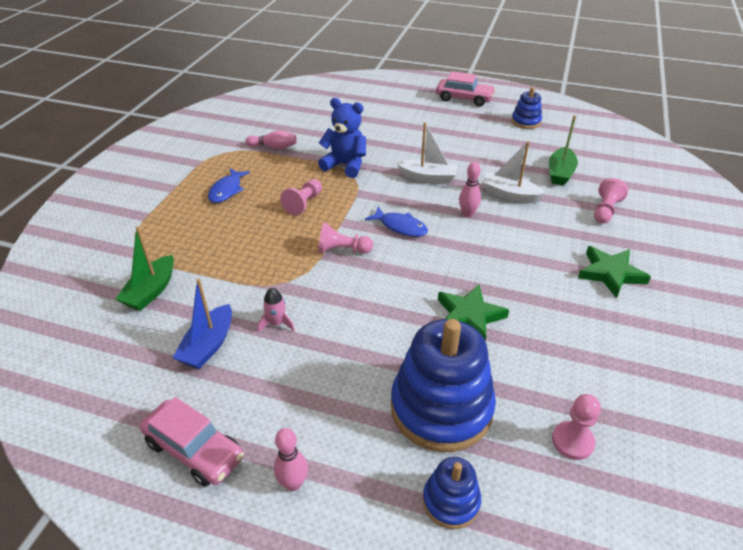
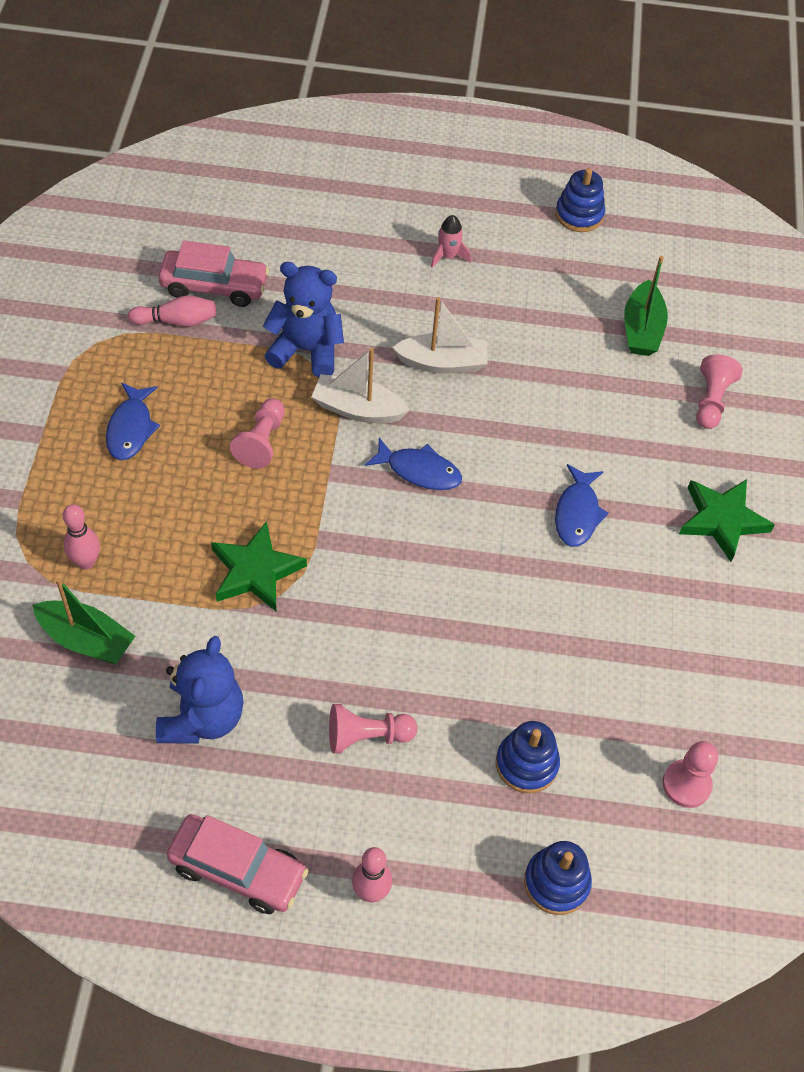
camera: 15 degrees left, 15 degrees up
(151, 291) = (86, 640): green boat -> green boat turned 75 degrees counterclockwise
(208, 345) = (202, 718): blue boat -> blue teddy bear
(277, 323) = (285, 669): pink rocket -> pink rocket (448, 256)
(342, 250) = (344, 527): pink pawn -> pink pawn (367, 736)
(441, 408) = (526, 764): blue stacking toy -> blue stacking toy, size x0.49
(464, 99) = (471, 166): pink car -> pink car (214, 286)
(467, 214) = (514, 433): pink bowling pin -> pink bowling pin (86, 562)
(469, 316) = (541, 619): green star -> green star (255, 571)
(505, 259) = (577, 513): none -> blue fish
(510, 195) = (571, 385): white boat -> white boat (357, 409)

